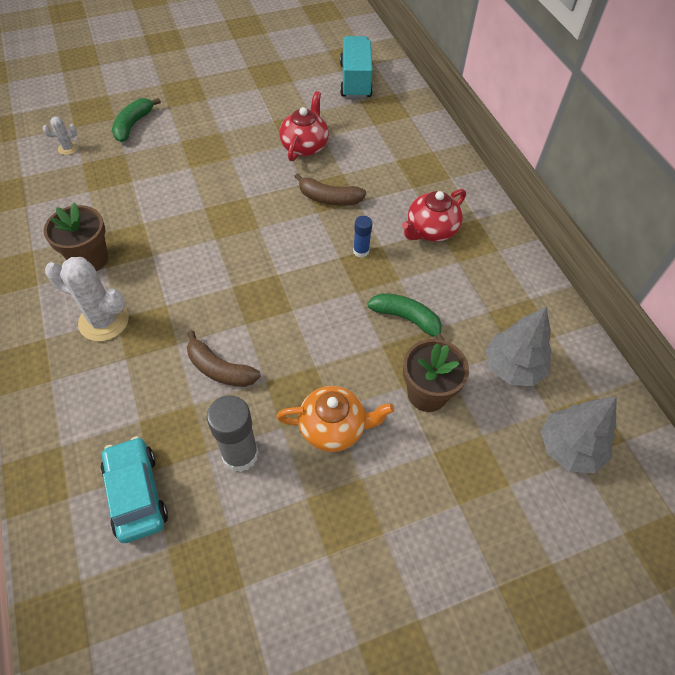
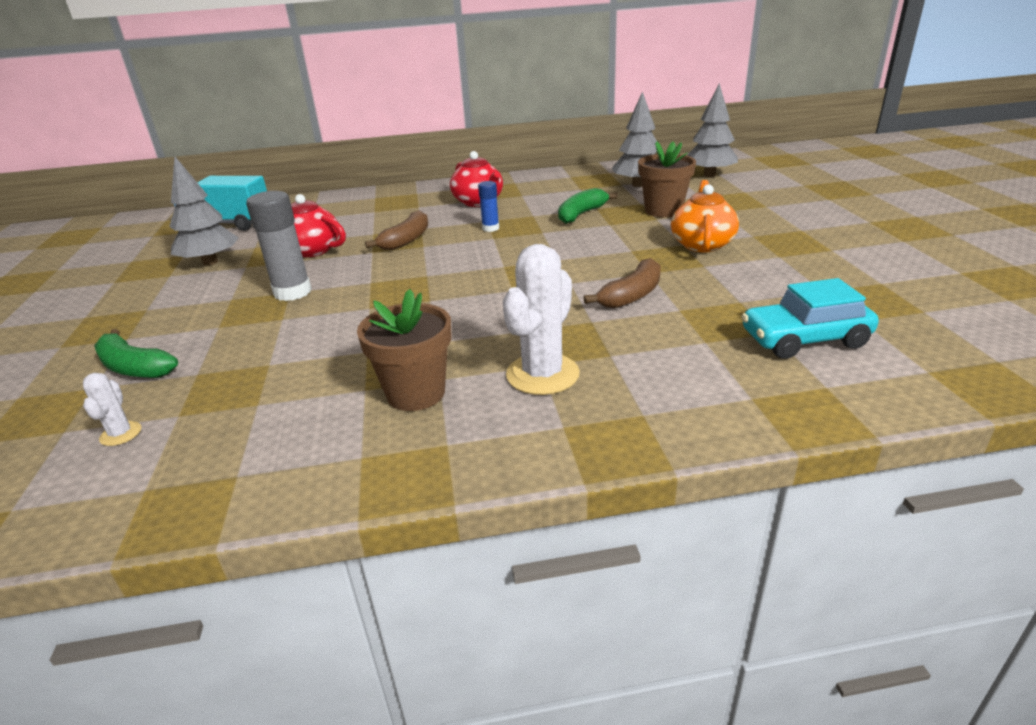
camera: 75 degrees left, 25 degrees down
(240, 454) = (740, 284): grey glue stick -> grey glue stick (292, 292)
(280, 99) = (210, 262): none -> grey tree

